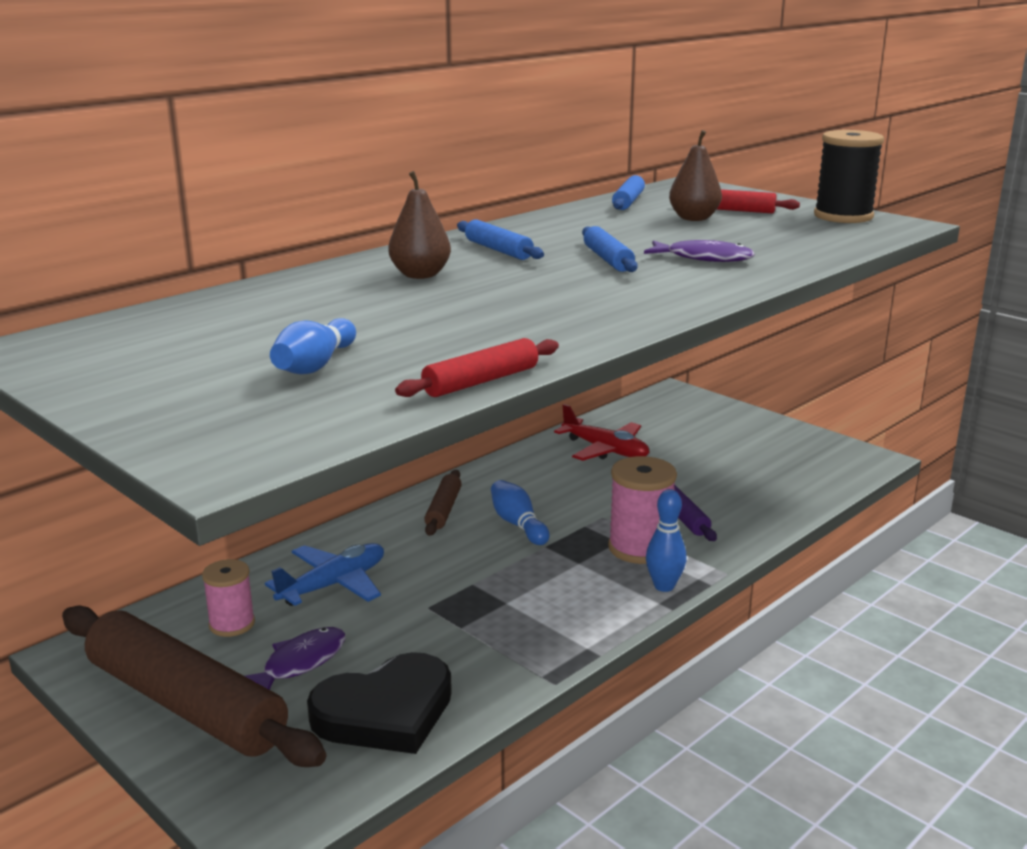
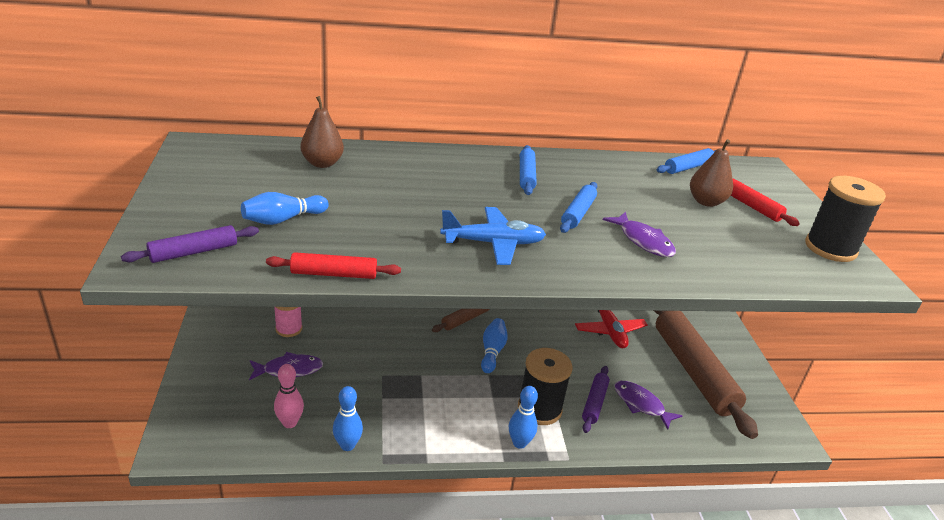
camera: 35 degrees right, 10 degrees up
(185, 704) = (221, 360): brown rolling pin -> brown rolling pin (693, 371)
(270, 428) = (194, 252): none -> purple rolling pin
(333, 585) = (357, 334): blue plane -> blue plane (493, 243)
(385, 712) = (290, 423): black heart -> pink bowling pin
(420, 275) = (447, 177): brown pear -> brown pear (322, 163)
(490, 691) = (347, 445): none -> blue bowling pin
(639, 548) = (539, 409): pink spool -> black spool
(723, 496) = (641, 404): none -> purple fish

